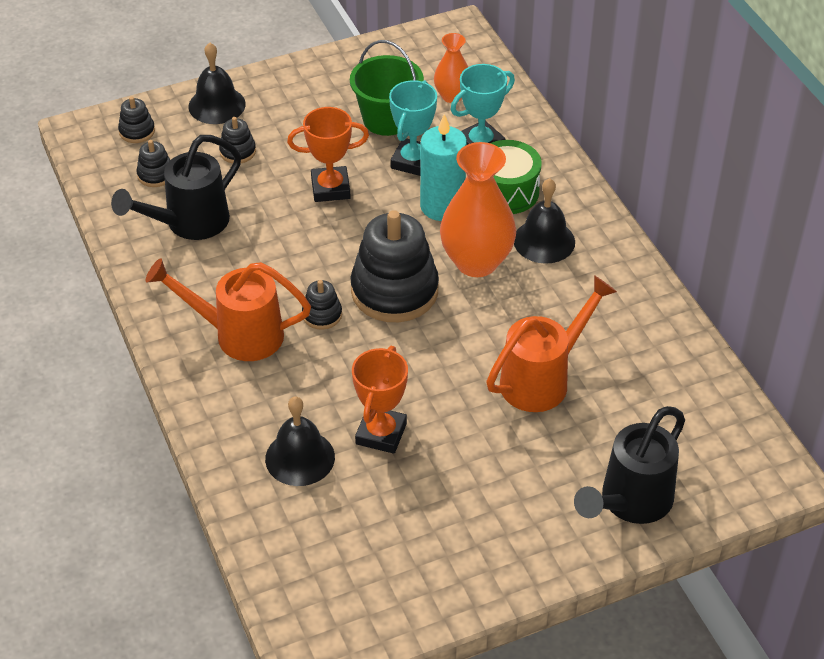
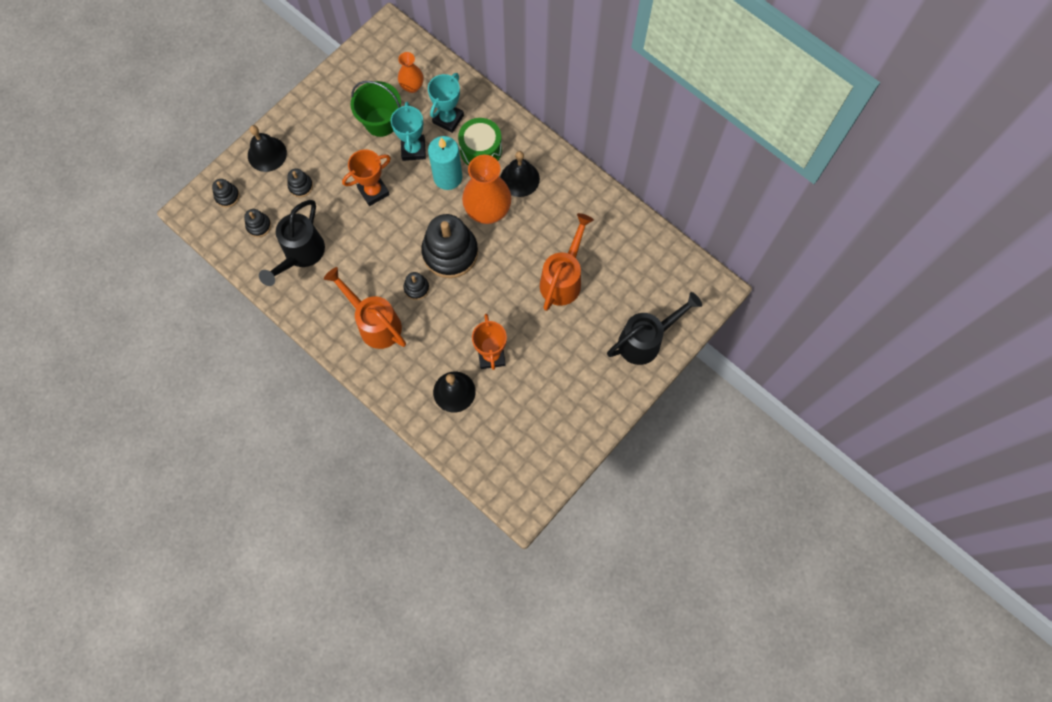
camera: 25 degrees left, 25 degrees up
(238, 335) = (375, 323): orange watering can -> orange watering can turned 60 degrees clockwise
(630, 502) = (645, 340): black watering can -> black watering can turned 135 degrees counterclockwise

